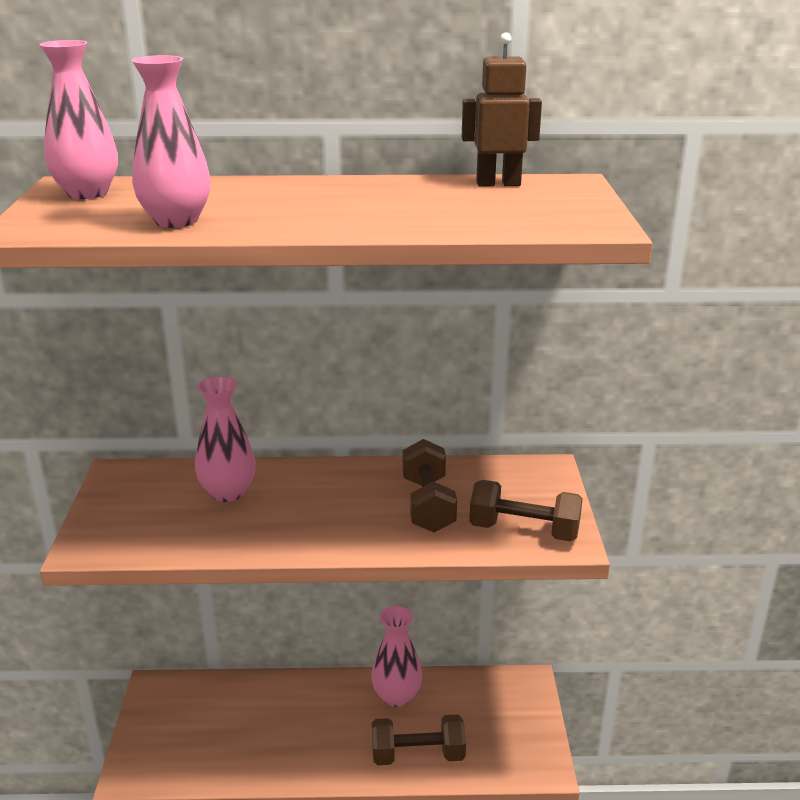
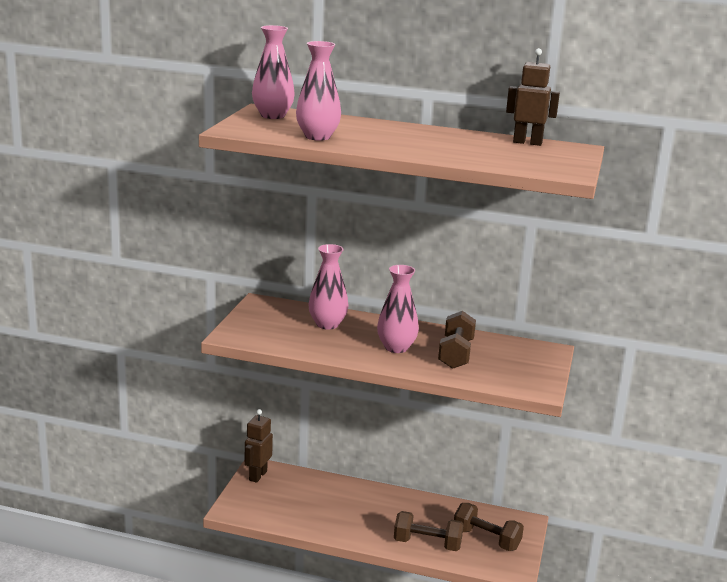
camera: 15 degrees right, 5 degrees down
(155, 701) = (257, 475): none -> brown robot
(396, 696) = (425, 509): pink vase -> pink vase (396, 347)
(524, 530) = (513, 378): brown dumbbell -> brown dumbbell (486, 539)

